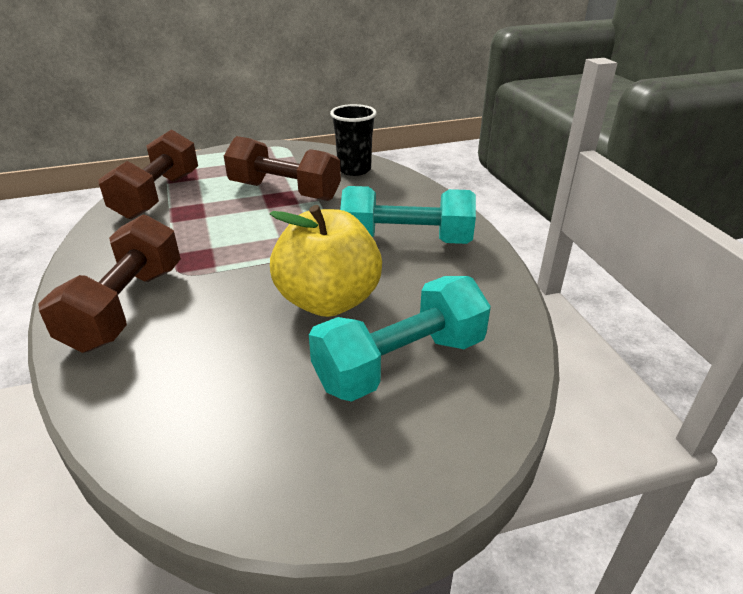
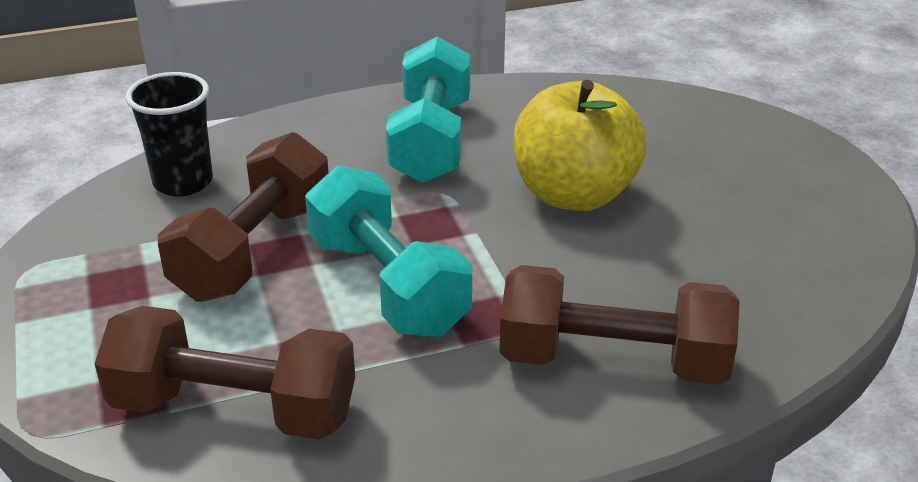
camera: 90 degrees left, 0 degrees up
(400, 363) = (672, 150): turquoise dumbbell -> turquoise dumbbell (387, 285)

